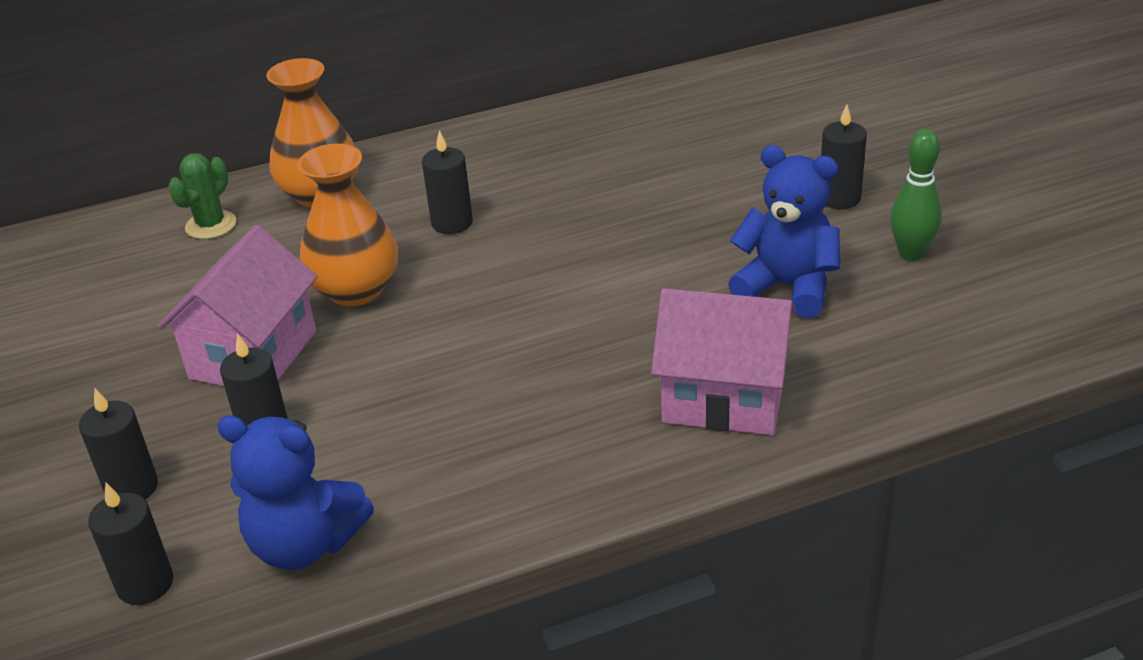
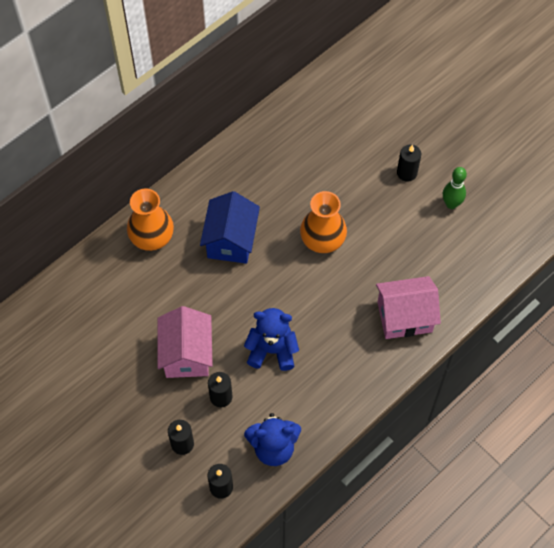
camera: 25 degrees left, 25 degrees up
(211, 225) = (108, 275): green cactus -> none
(355, 290) = (210, 299): orange vase -> orange vase (322, 240)
(452, 223) = (231, 240): black candle -> blue house
(787, 287) = (405, 241): blue teddy bear -> blue teddy bear (272, 350)

